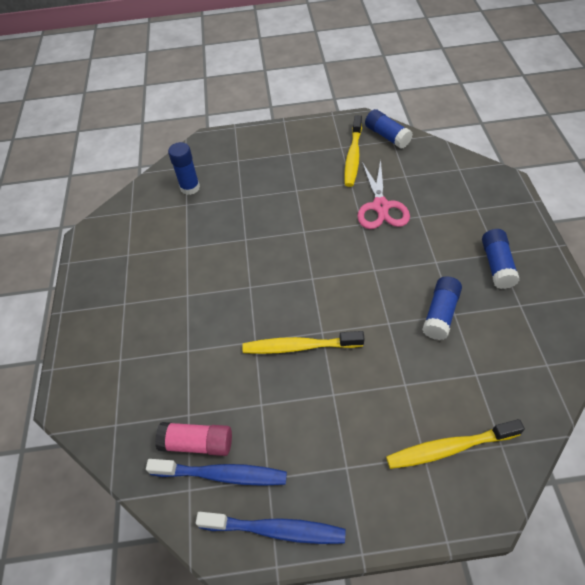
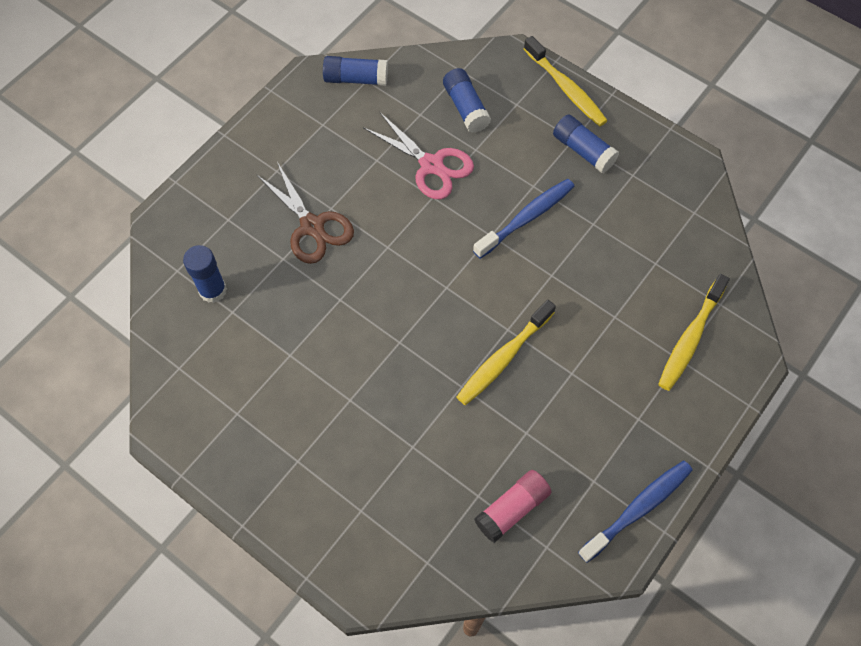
camera: 50 degrees left, 10 degrees up
(222, 474) = (558, 511): blue toothbrush -> blue toothbrush (526, 218)
(275, 192) = (312, 226): none -> brown scissors
(353, 156) = (347, 127): yellow toothbrush -> yellow toothbrush (566, 88)
(440, 314) = (583, 232): blue glue stick -> blue glue stick (465, 108)

